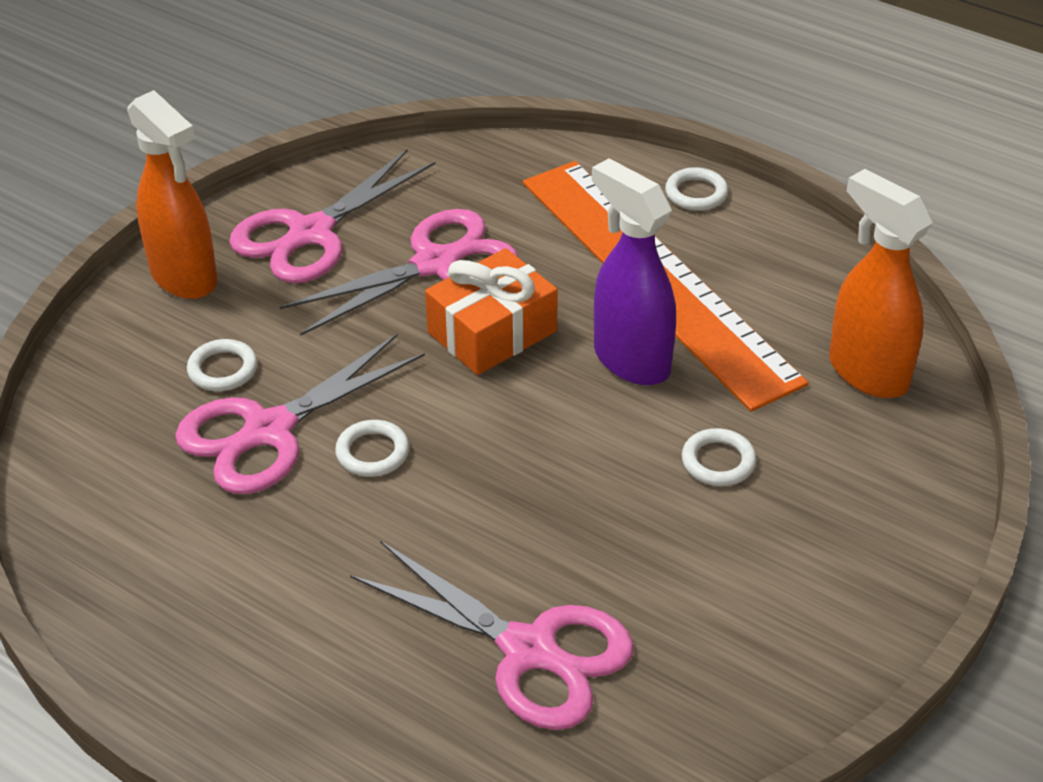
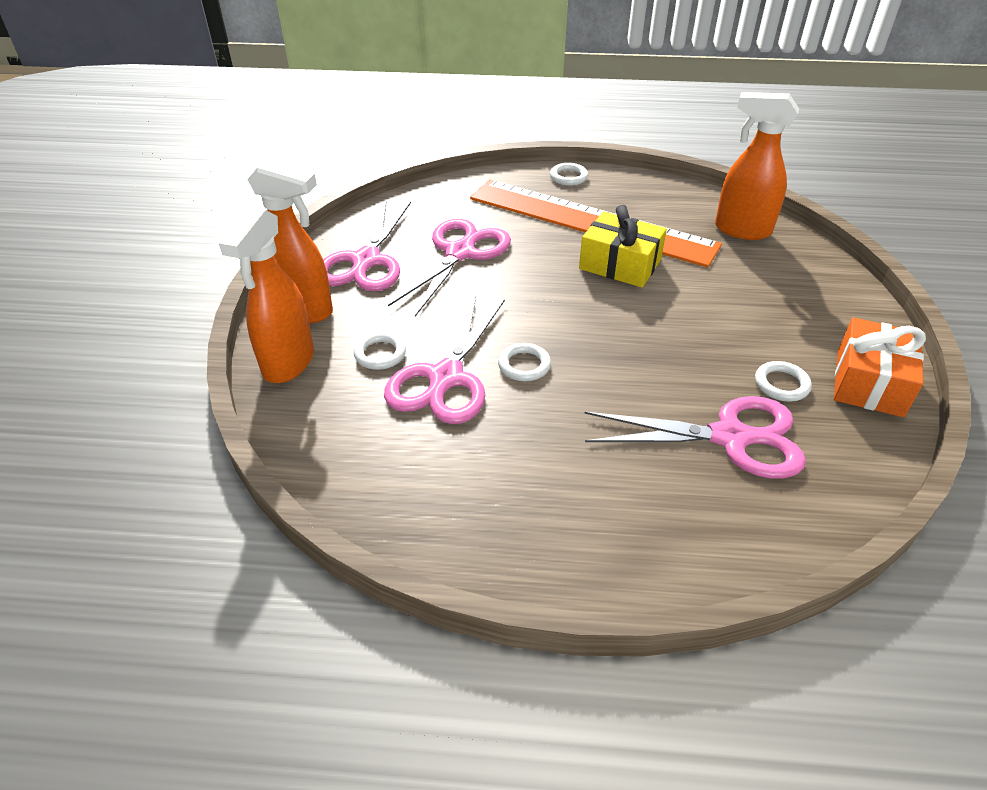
camera: 30 degrees left, 0 degrees up
(116, 341) = (288, 363): none -> orange spray bottle
(492, 332) = (529, 276): orange gift -> orange gift (869, 382)
(630, 360) = (620, 264): purple spray bottle -> yellow gift
(718, 461) = (718, 297): white ring -> white ring (781, 384)

